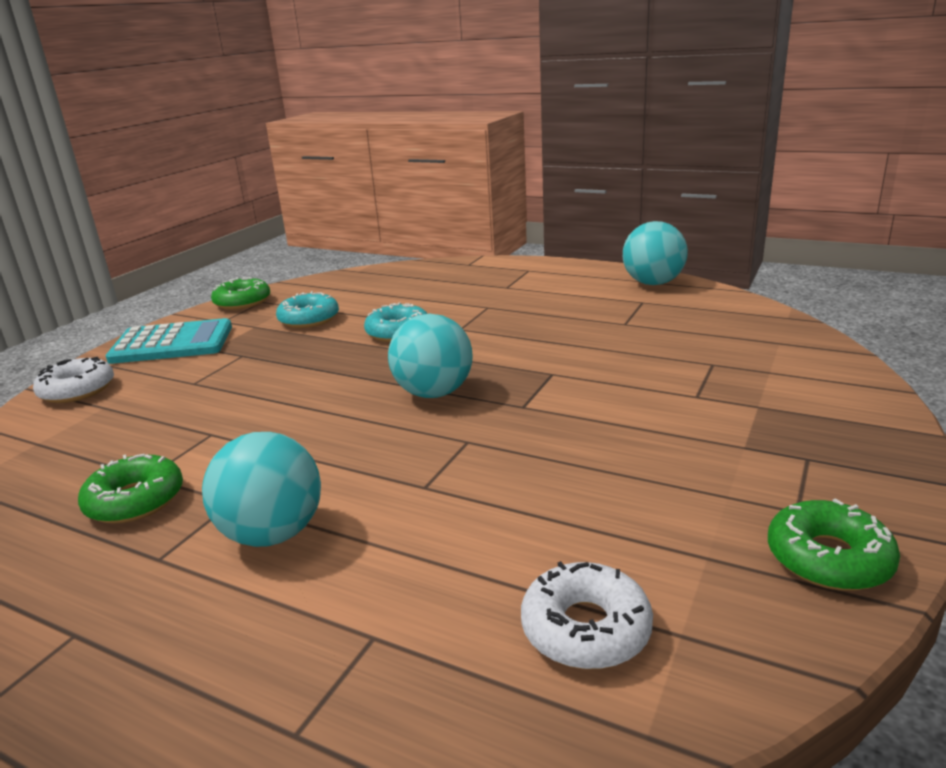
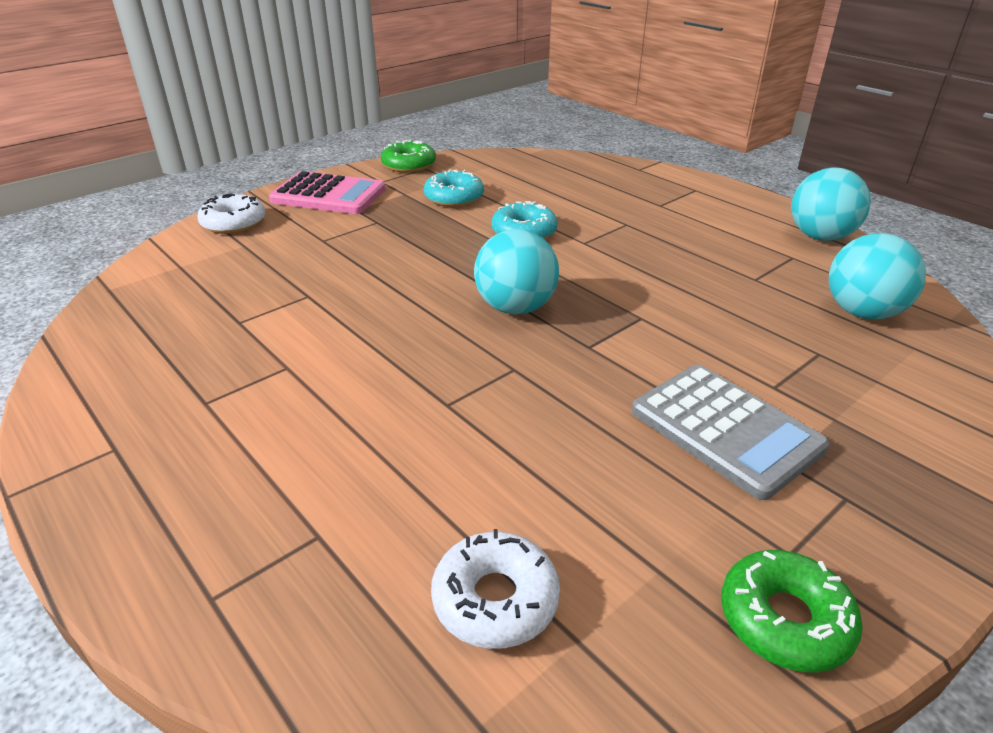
camera: 20 degrees right, 10 degrees up
(135, 500) = (218, 342): green donut -> none
(172, 343) = (328, 195): turquoise calculator -> pink calculator
(273, 534) = (299, 409): turquoise ball -> turquoise ball (862, 312)
(682, 437) = (725, 429): none -> grey calculator

